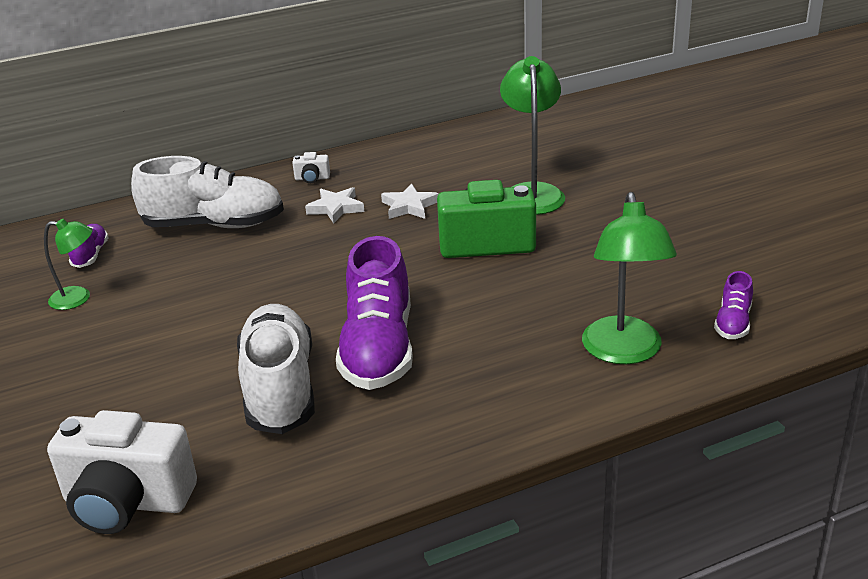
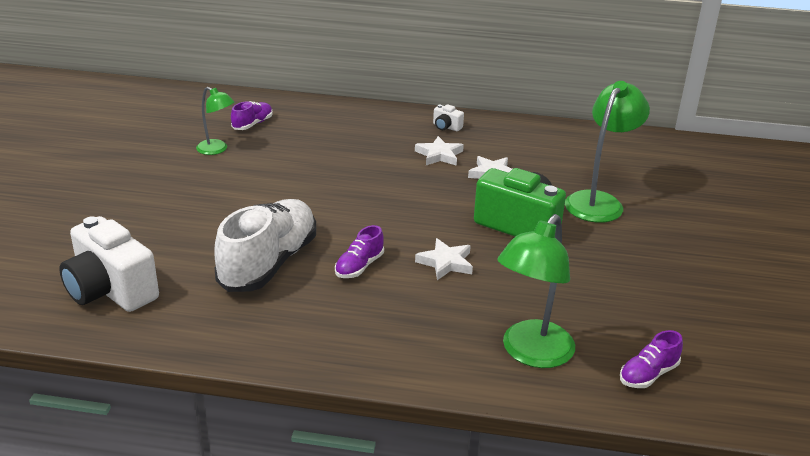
camera: 30 degrees right, 0 degrees up
(214, 225) = (347, 134): white shoe -> none
(378, 348) = (359, 266): purple shoe -> purple shoe, size x0.47
(458, 307) = (446, 263): none -> white star

